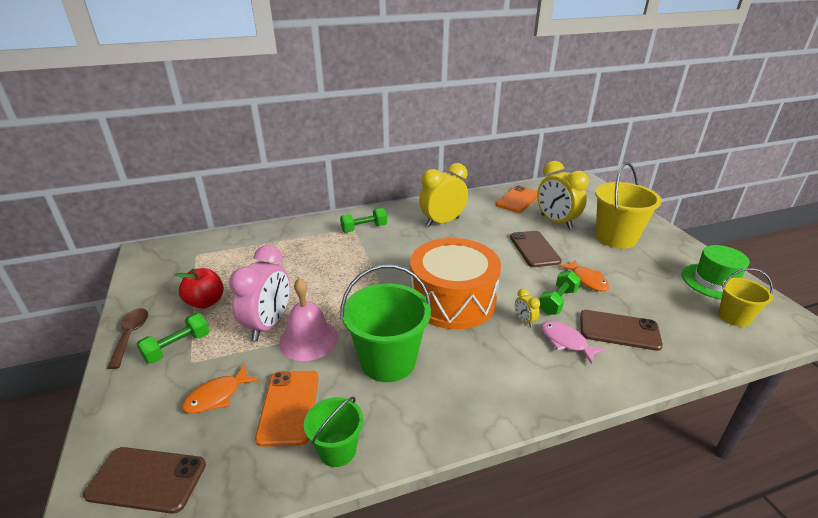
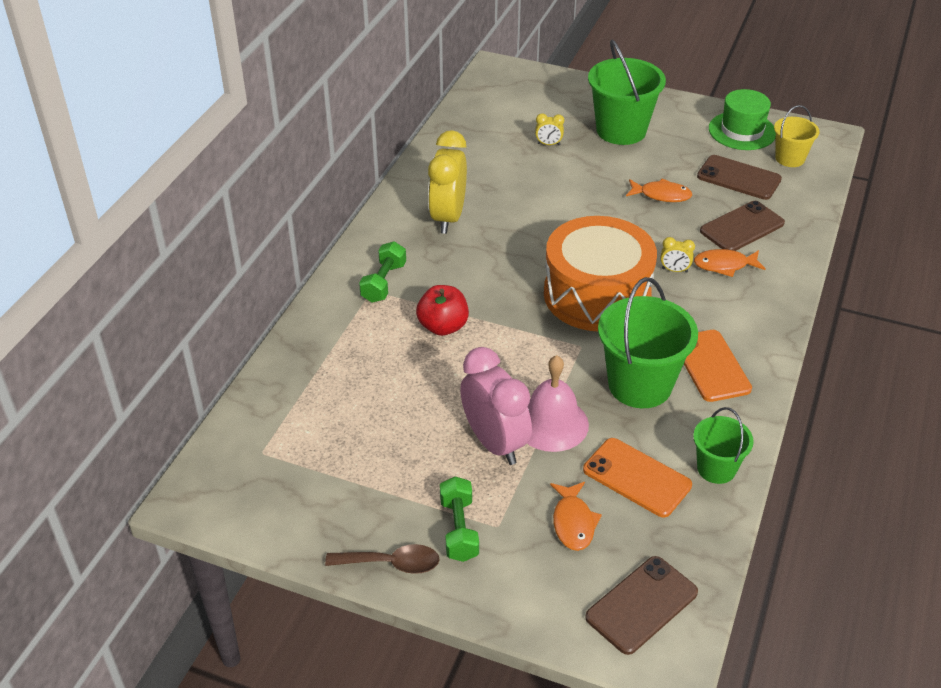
camera: 50 degrees left, 10 degrees up
(131, 335) = (392, 563): brown spoon -> brown spoon turned 150 degrees clockwise
(205, 302) = (392, 479): red apple -> red apple (443, 326)
(518, 199) = (472, 137): orange phone -> orange phone (711, 366)
(534, 249) = (577, 191): brown phone -> brown phone (738, 178)
(556, 222) = (548, 144): yellow clock -> yellow clock, size x0.43
(557, 301) = (670, 233): green dumbbell -> none
(566, 342) = (724, 265): pink fish -> orange fish
(616, 238) = (621, 130): yellow bucket -> green bucket

